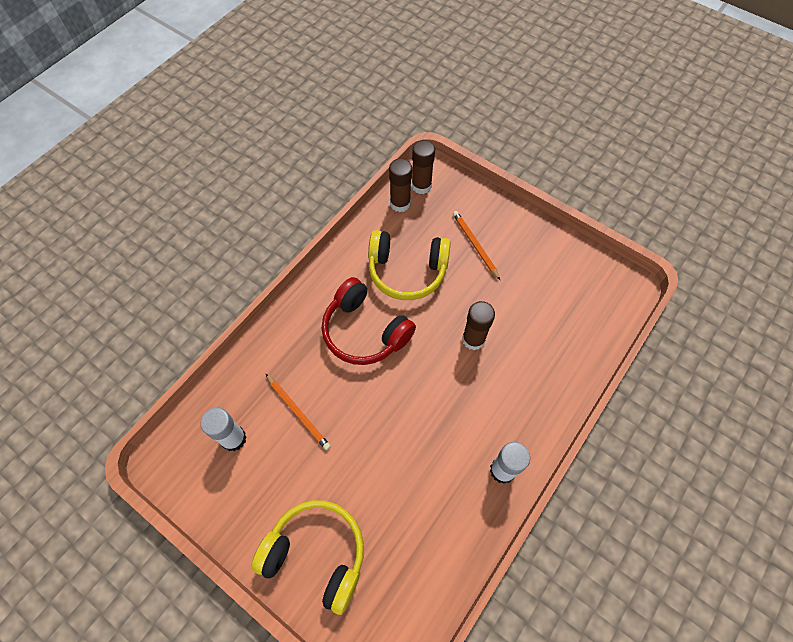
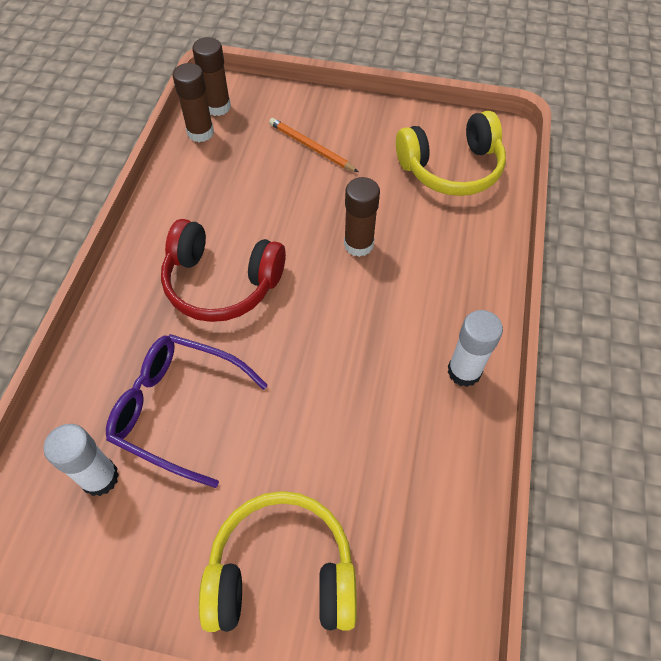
camera: 25 degrees left, 5 degrees down
(298, 412) = (177, 409): orange pencil -> purple glasses
(407, 271) = (243, 200): yellow headphones -> yellow headphones (451, 168)

